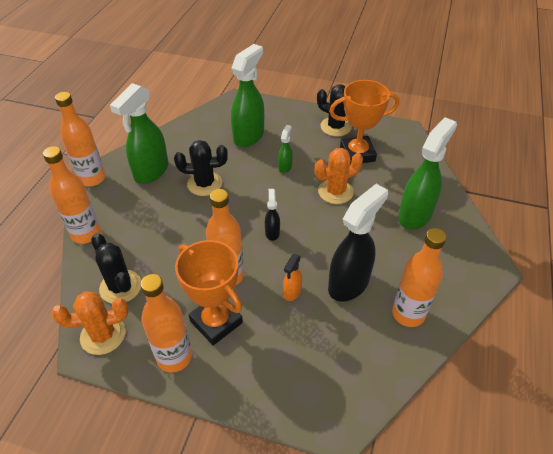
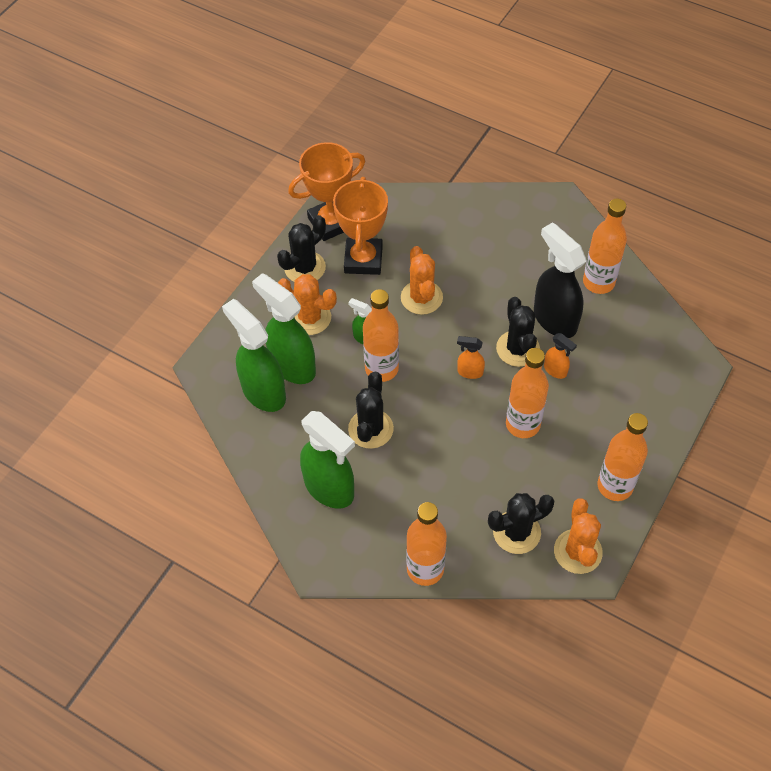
camera: 75 degrees left, 10 degrees up
(92, 178) = (322, 561): orange bottle -> orange bottle (381, 369)
(216, 322) = (579, 444): orange trophy -> orange trophy (331, 222)
(272, 232) = (469, 372): black spray bottle -> orange spray bottle
(293, 137) = (310, 318): none -> orange cactus
(306, 261) = (518, 348): none -> black cactus
(415, 215) = (476, 236): green spray bottle -> green spray bottle (263, 392)

